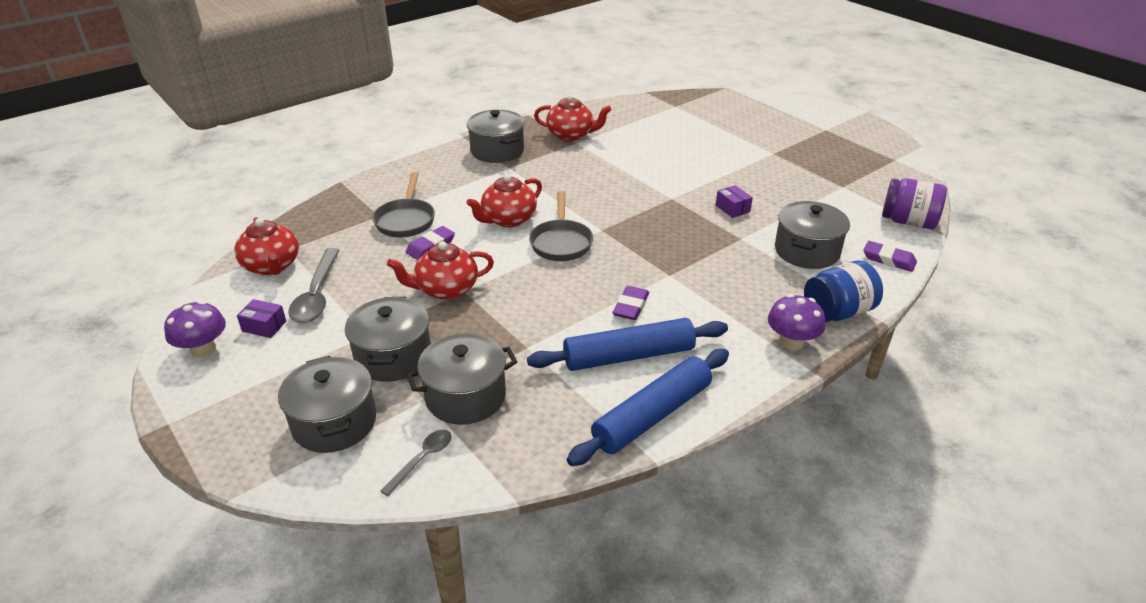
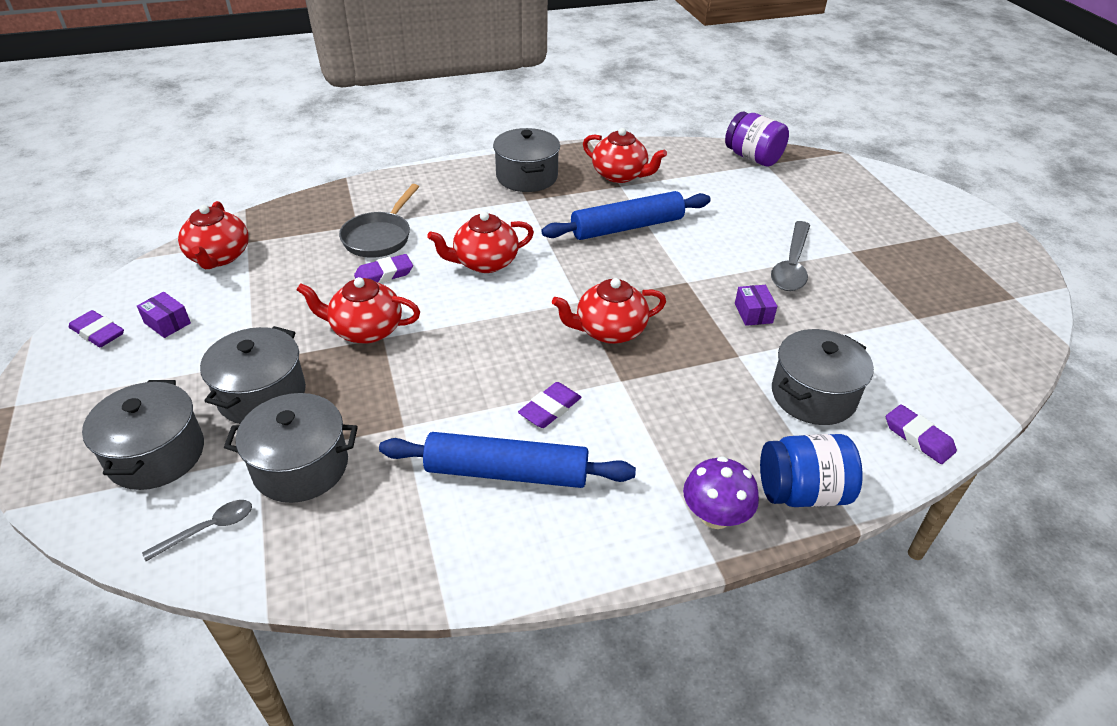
camera: 20 degrees right, 5 degrees up
(203, 349) = (98, 332): purple mushroom -> purple eraser
(316, 295) = (238, 301): grey spoon -> grey spoon (791, 265)
(561, 242) = (524, 305): grey pan -> none
(638, 244) = (609, 331): none -> red teapot
(652, 415) = (483, 560): blue rolling pin -> blue rolling pin (627, 227)
(908, 222) = (979, 390): purple jar -> purple jar (752, 158)

